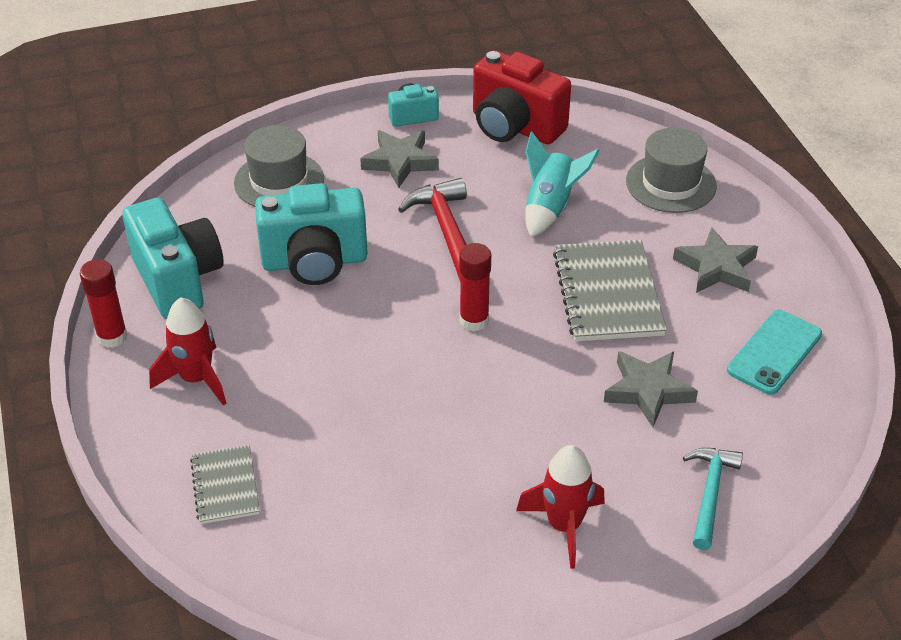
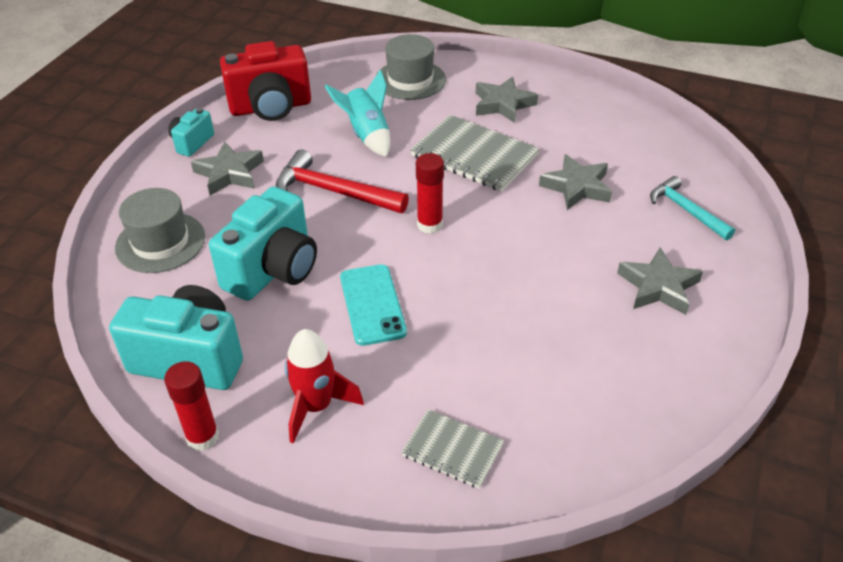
camera: 50 degrees left, 0 degrees up
(564, 526) = (658, 287): red rocket -> grey star
(774, 352) = (596, 123): turquoise phone -> turquoise phone (372, 304)

